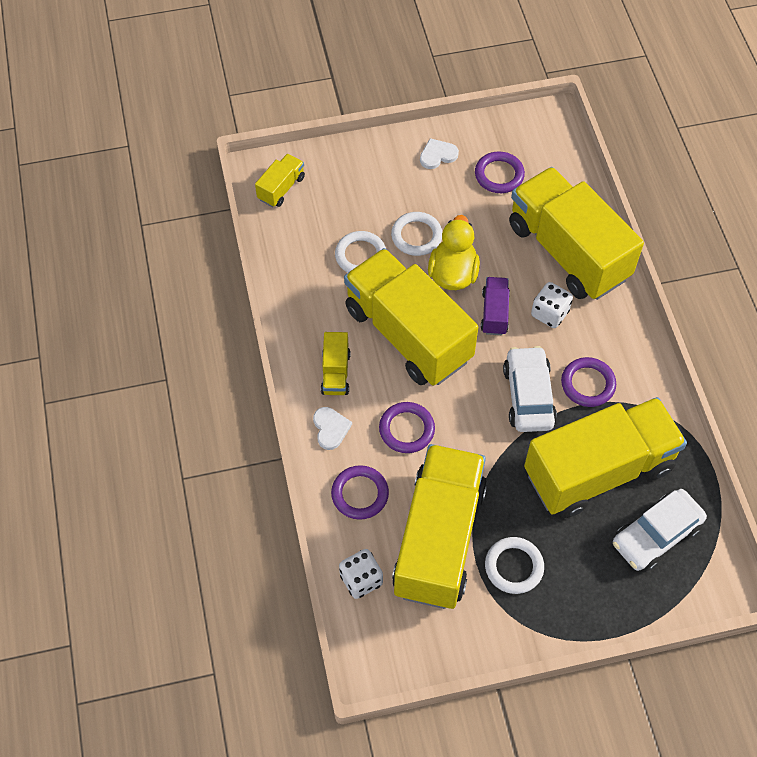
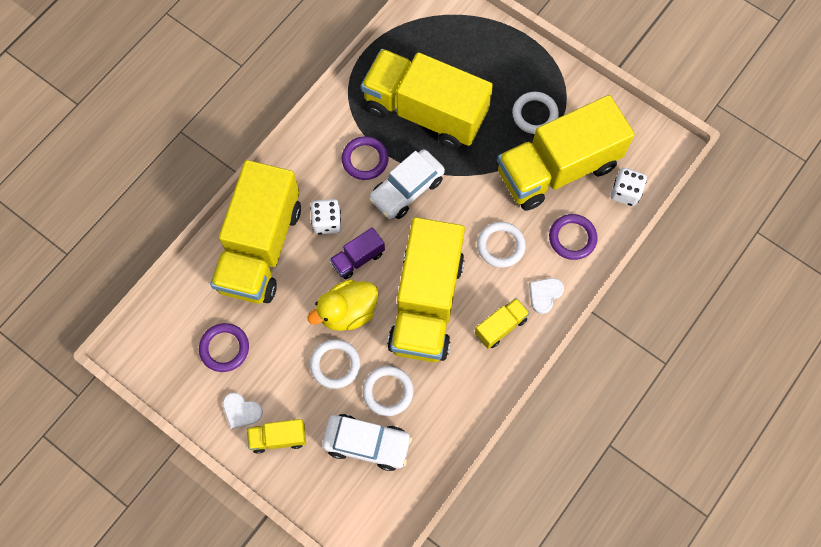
camera: 130 degrees left, 10 degrees up
(281, 188) = (376, 509): yellow truck -> yellow truck (278, 438)
(406, 429) = (500, 246): purple ring -> white ring
(655, 535) = (441, 53): white car -> white car (367, 443)

